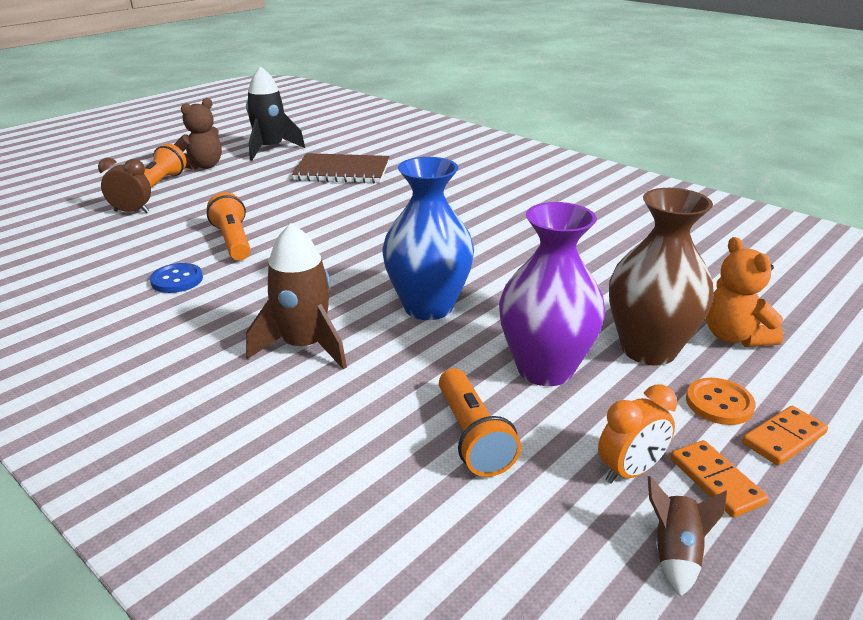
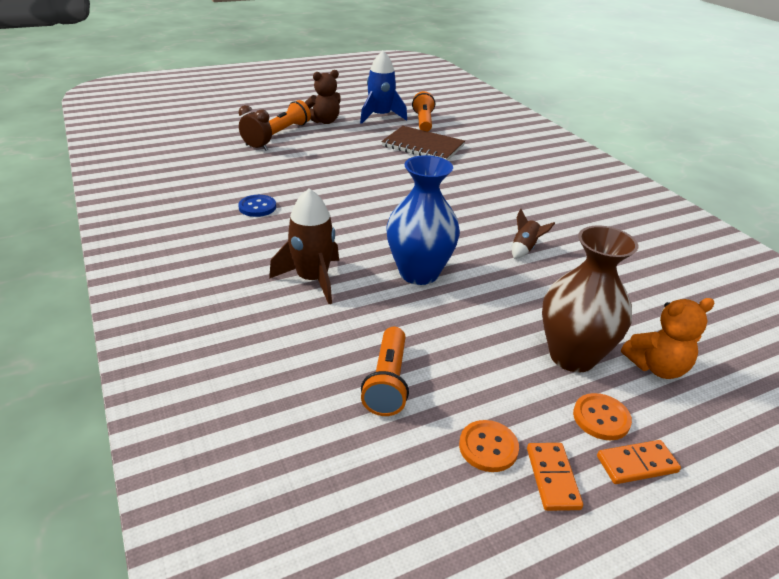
camera: 20 degrees right, 5 degrees up
(233, 241) = (311, 186): orange flashlight -> orange flashlight (423, 121)
(270, 149) = (380, 116): black rocket -> blue rocket
(545, 369) = (476, 347): purple vase -> none
(630, 471) = (488, 447): orange clock -> orange button
(676, 553) = (480, 520): brown rocket -> brown rocket (524, 249)
(734, 337) = (657, 367): orange teddy bear -> orange teddy bear turned 105 degrees counterclockwise

